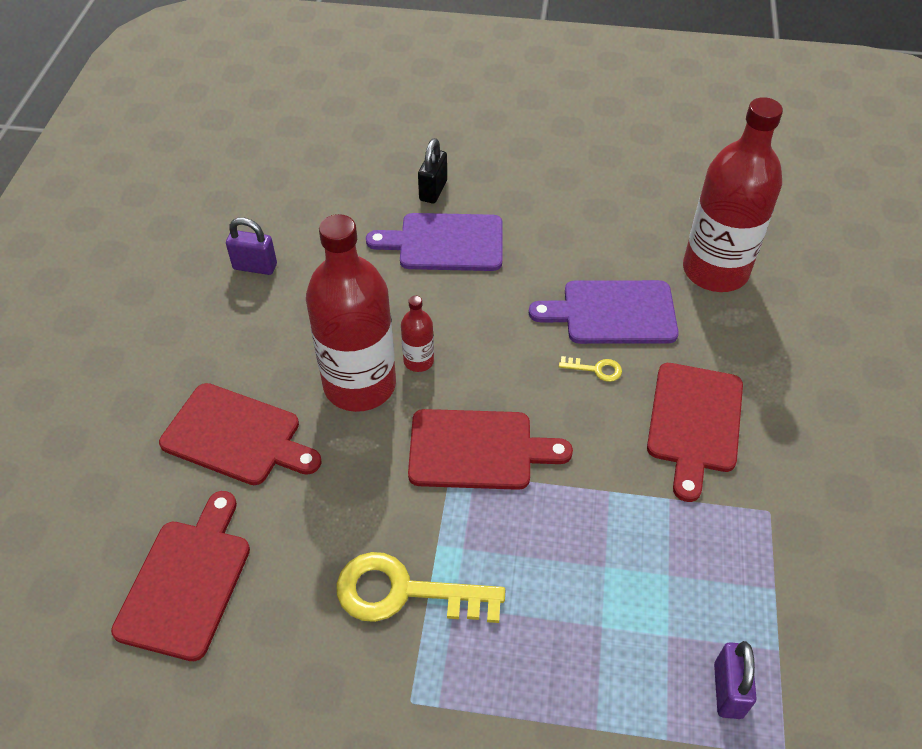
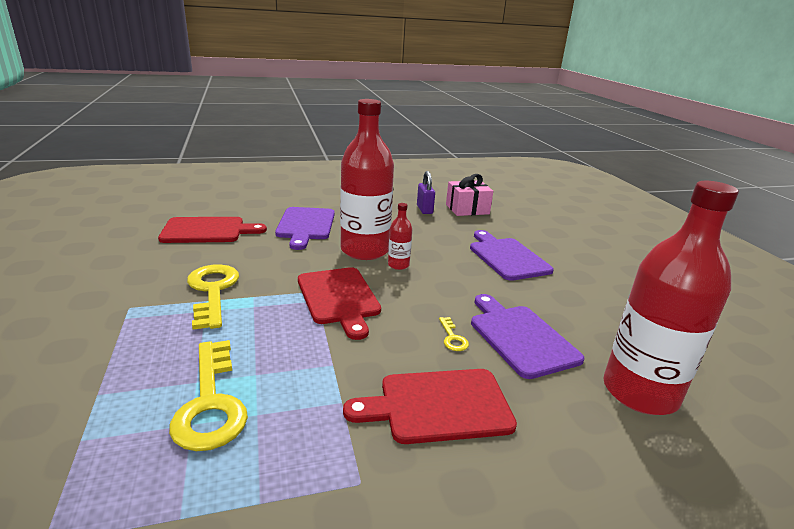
camera: 65 degrees right, 25 degrees down
(236, 436) = (305, 225): red cutting board -> purple cutting board
(280, 217) = (467, 209): none -> pink gift
(433, 190) = (546, 246): black padlock -> none
(641, 614) = (211, 403): none -> yellow key
(728, 690) = (130, 478): purple padlock -> none

